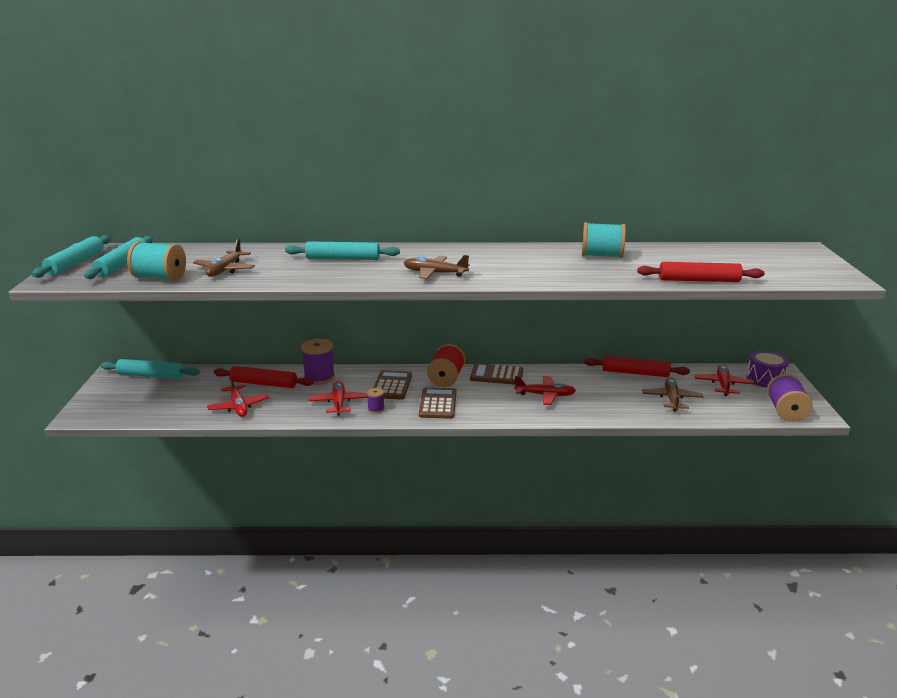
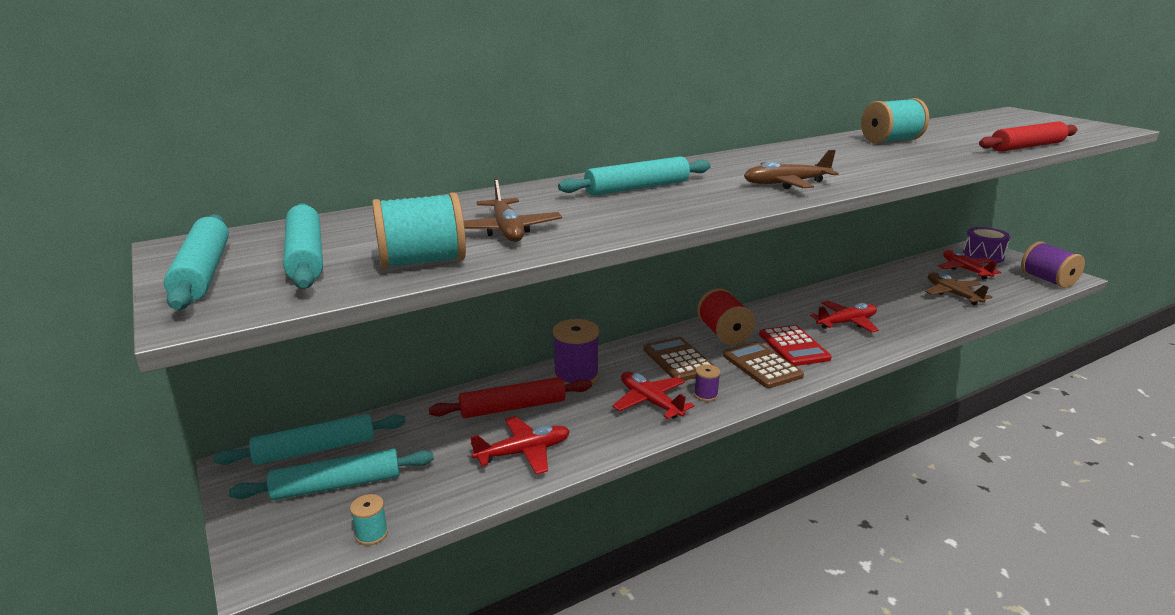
camera: 30 degrees left, 0 degrees up
(130, 418) = (371, 534): none -> turquoise spool
(141, 394) = (337, 485): none -> turquoise rolling pin
(238, 407) = (524, 452): red plane -> red plane turned 60 degrees counterclockwise
(479, 399) = (793, 346): none -> red calculator
(496, 375) = (767, 315): brown calculator -> none
(635, 373) = (882, 278): red rolling pin -> none

